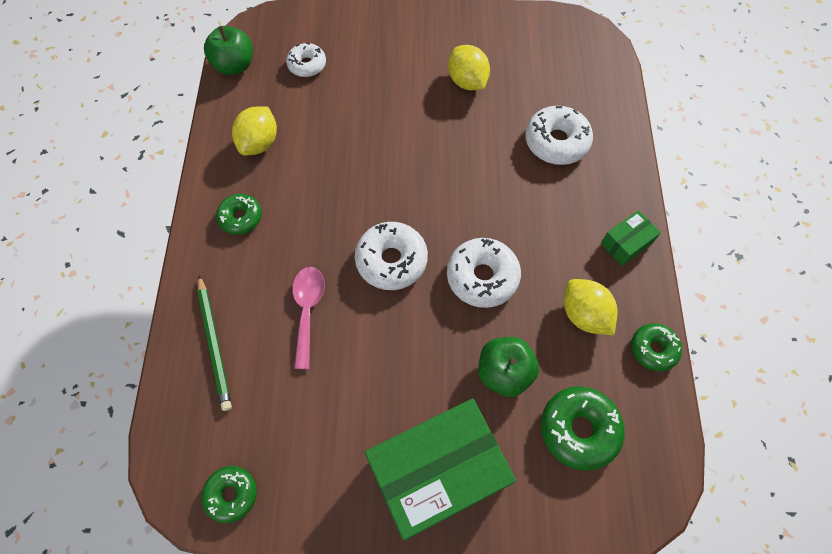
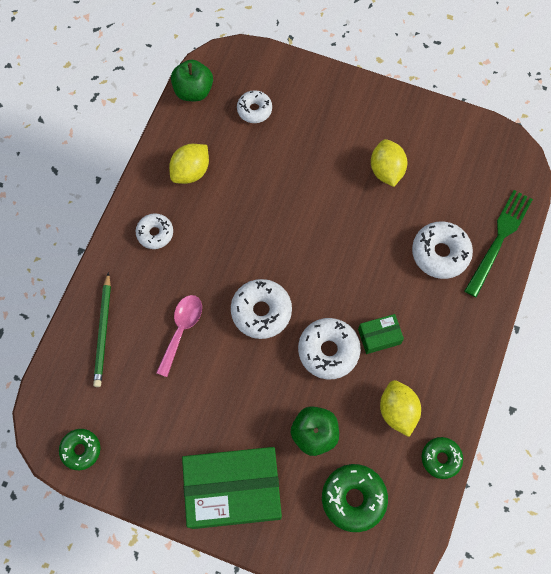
camera: 20 degrees right, 5 degrees up
(241, 217) = (155, 233): green donut -> white donut
(608, 111) = (499, 239): none -> green fork
(626, 243) = (459, 364): green box -> green box (379, 336)

